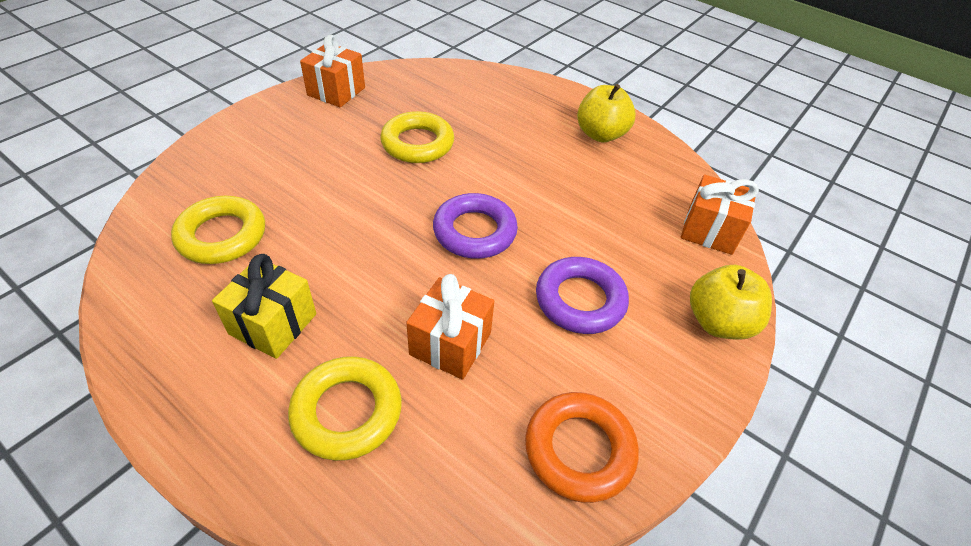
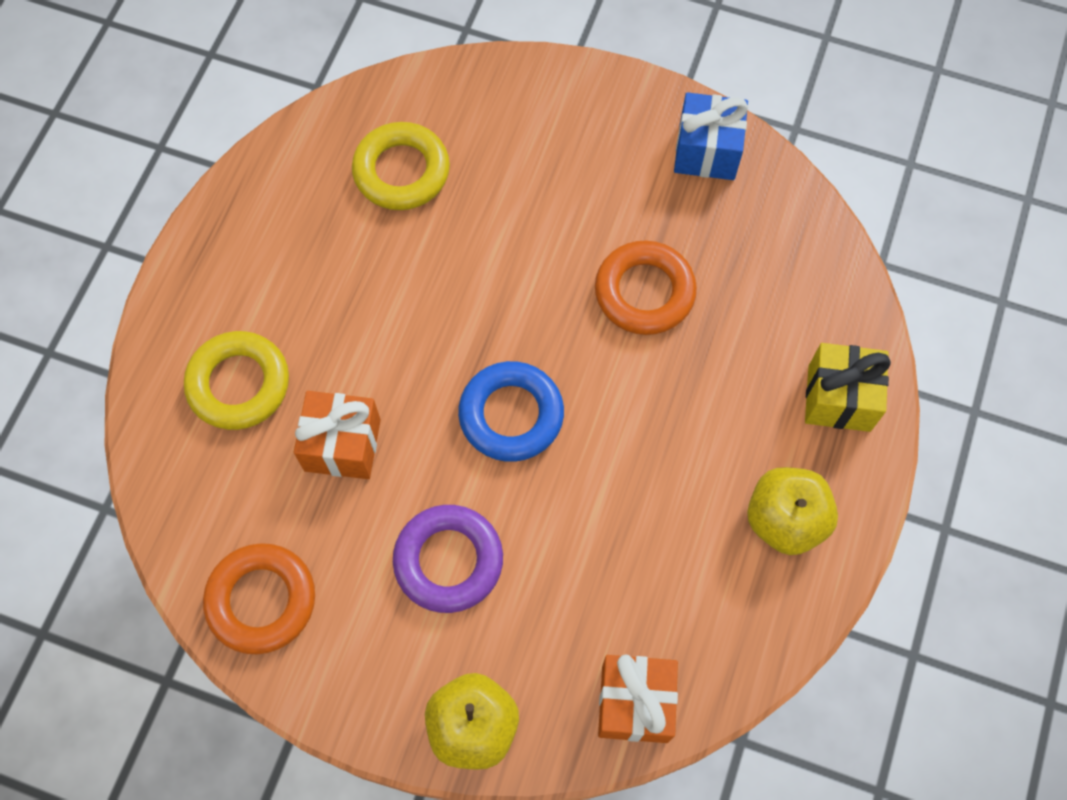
camera: 75 degrees right, 20 degrees up
(273, 324) = (310, 277): yellow gift -> yellow gift (839, 398)
(336, 91) = (706, 151): orange gift -> blue gift
(417, 143) = (644, 292): yellow ring -> orange ring
(474, 231) = (511, 415): purple ring -> blue ring

